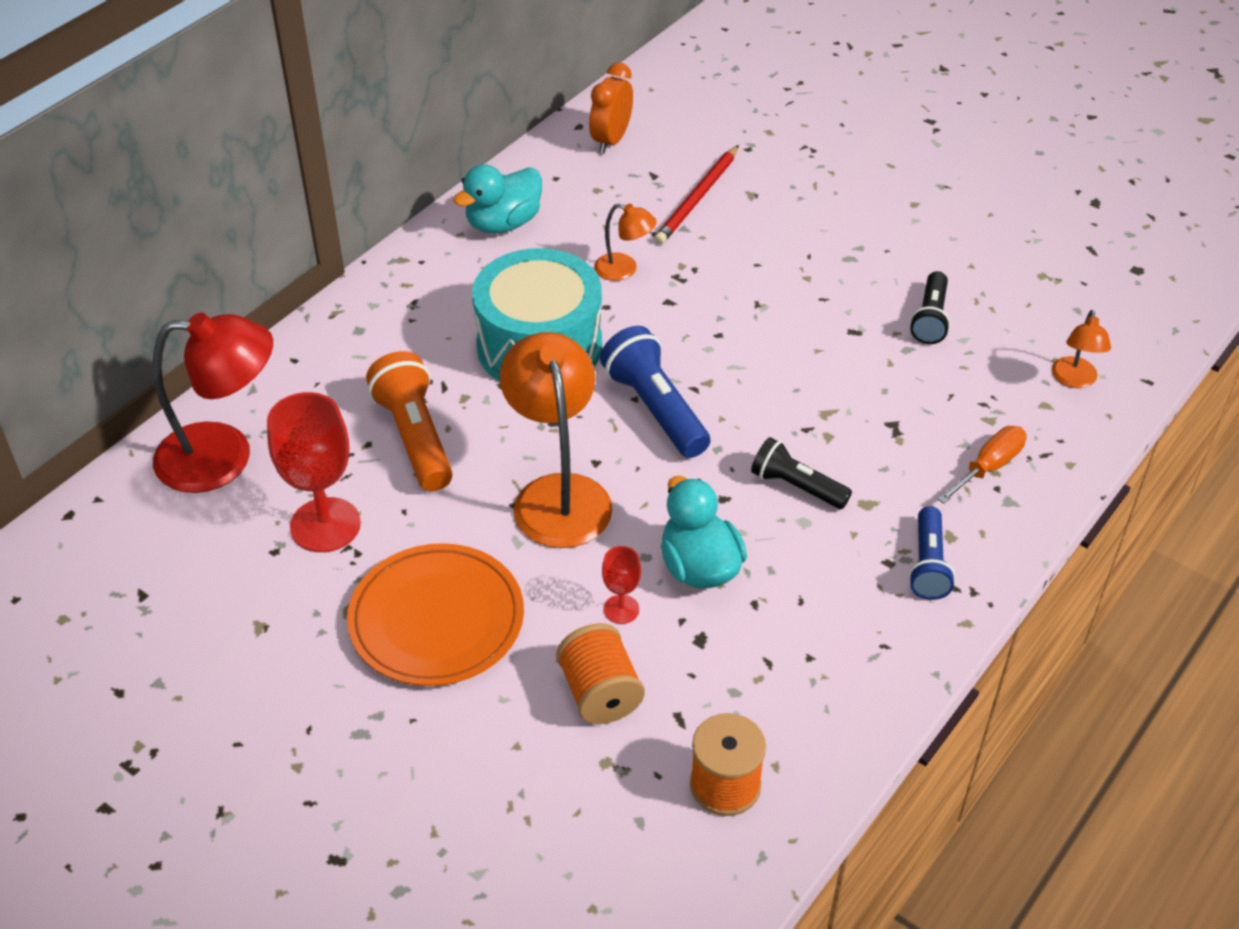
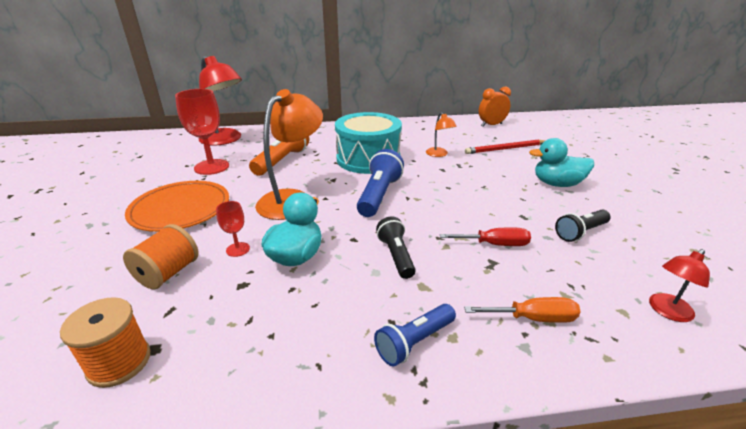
camera: 45 degrees right, 15 degrees down
(503, 223) = (413, 128): turquoise duck -> turquoise duck (557, 184)
(870, 398) = (494, 244): none -> red screwdriver
(1074, 380) = (667, 311): orange lamp -> red lamp

